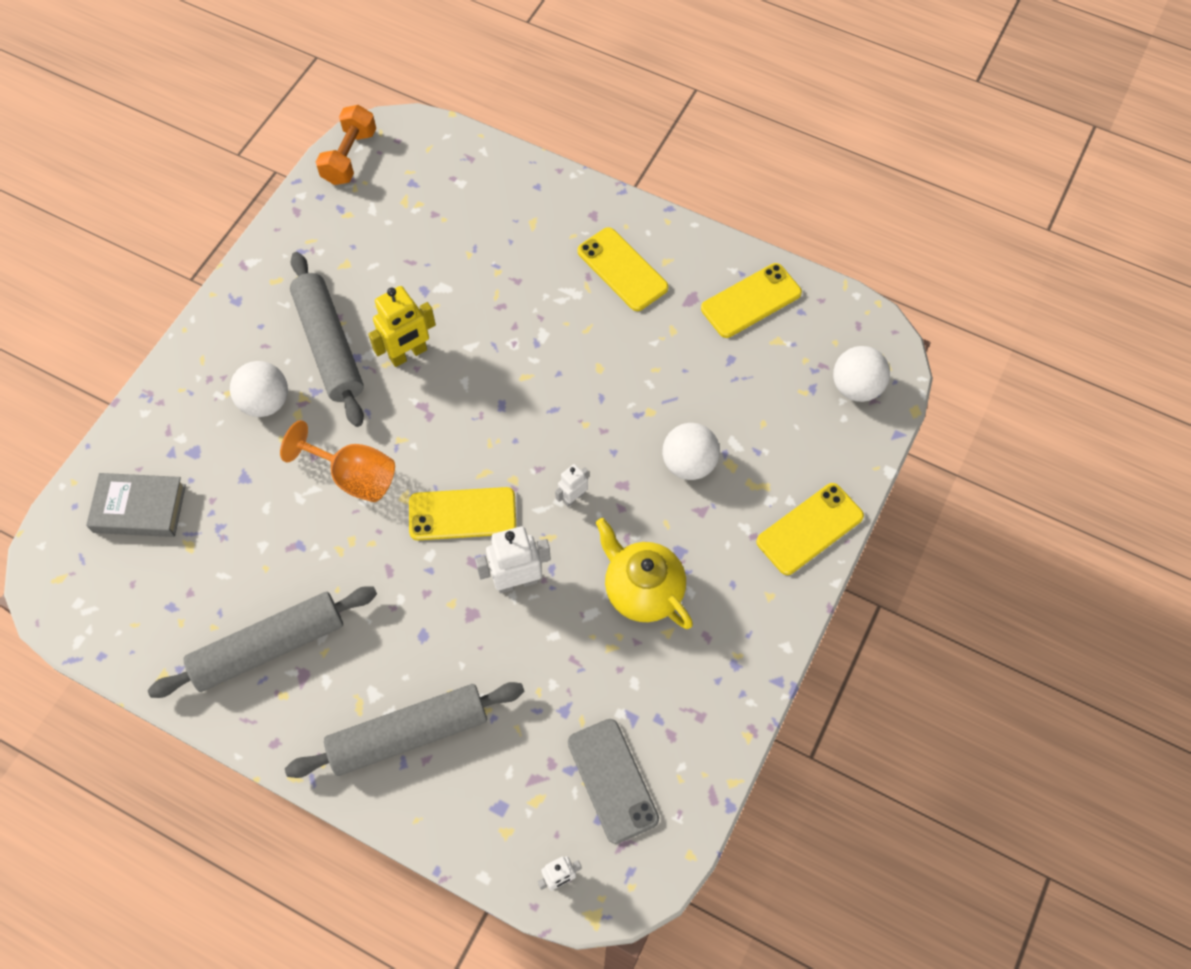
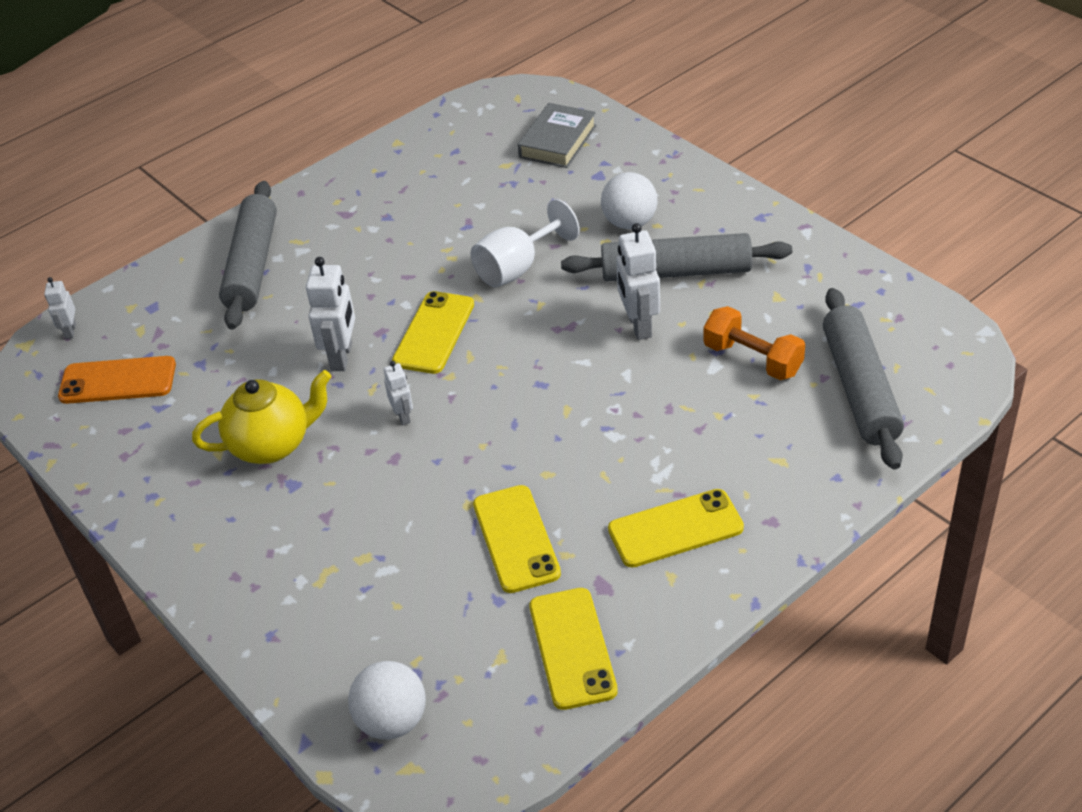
camera: 115 degrees right, 20 degrees down
(269, 647) = (383, 198): grey rolling pin -> grey rolling pin (860, 388)
(349, 157) = (934, 321): orange dumbbell -> orange dumbbell (752, 359)
(354, 476) = (517, 268): orange goblet -> white goblet
(408, 354) = (639, 325): yellow robot -> white robot
(612, 780) = (118, 381): grey phone -> orange phone
(689, 463) = (386, 521): white ball -> none
(810, 529) = (245, 606): yellow phone -> yellow phone (516, 539)

